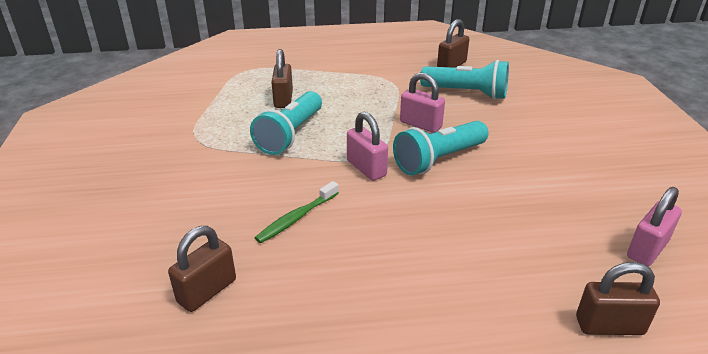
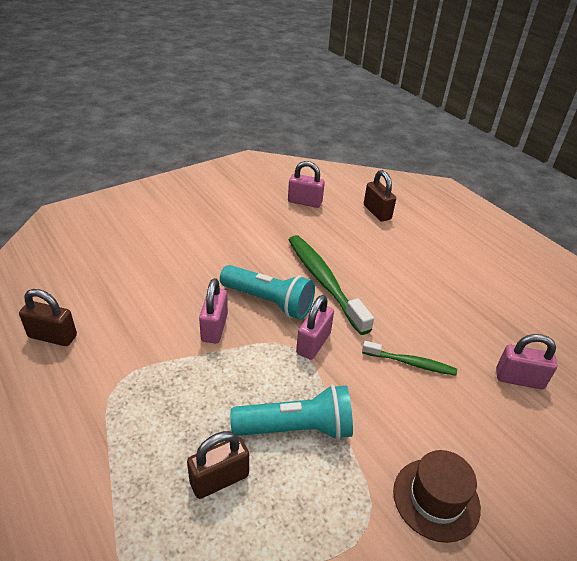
camera: 120 degrees left, 5 degrees up
(176, 173) = (436, 499): none -> brown hat
(207, 291) = (519, 379): brown padlock -> pink padlock
(452, 205) = (324, 282): none -> green toothbrush
(466, 93) = (127, 309): turquoise flashlight -> none

